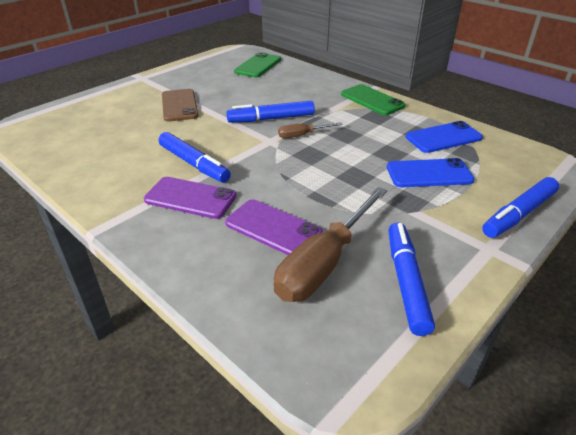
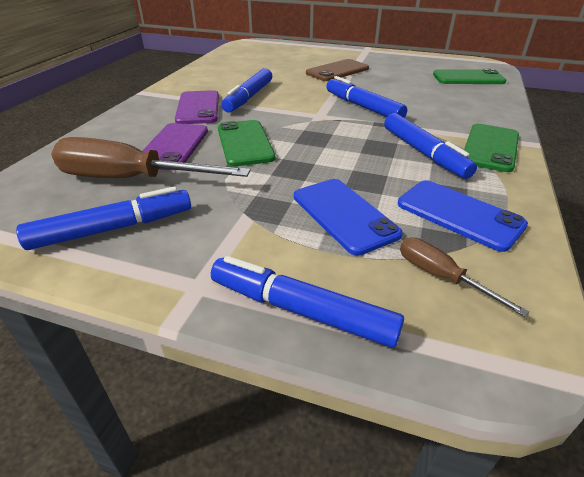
camera: 65 degrees right, 0 degrees up
(296, 188) = (245, 143): none -> green phone
(302, 135) = (348, 127): brown screwdriver -> brown screwdriver (441, 277)
(365, 122) = (424, 153): none -> blue marker

